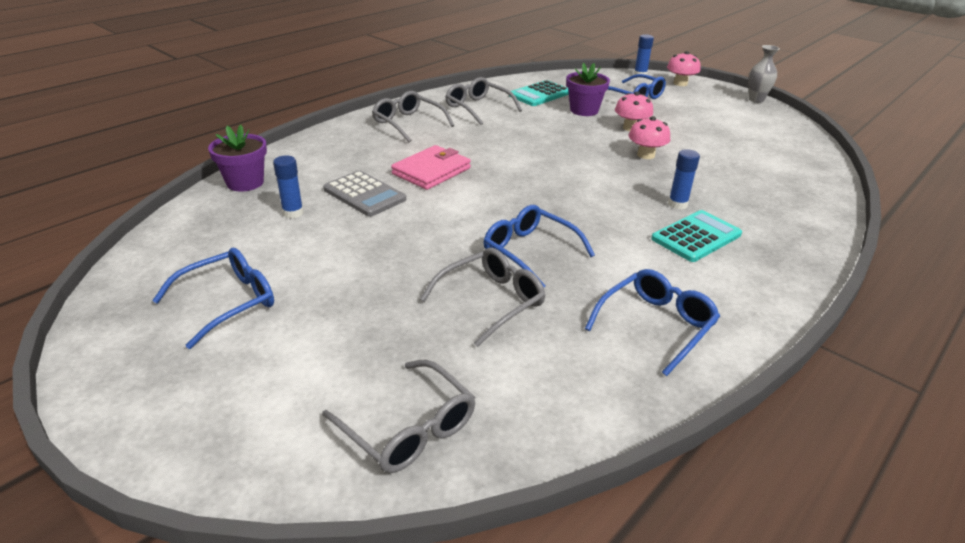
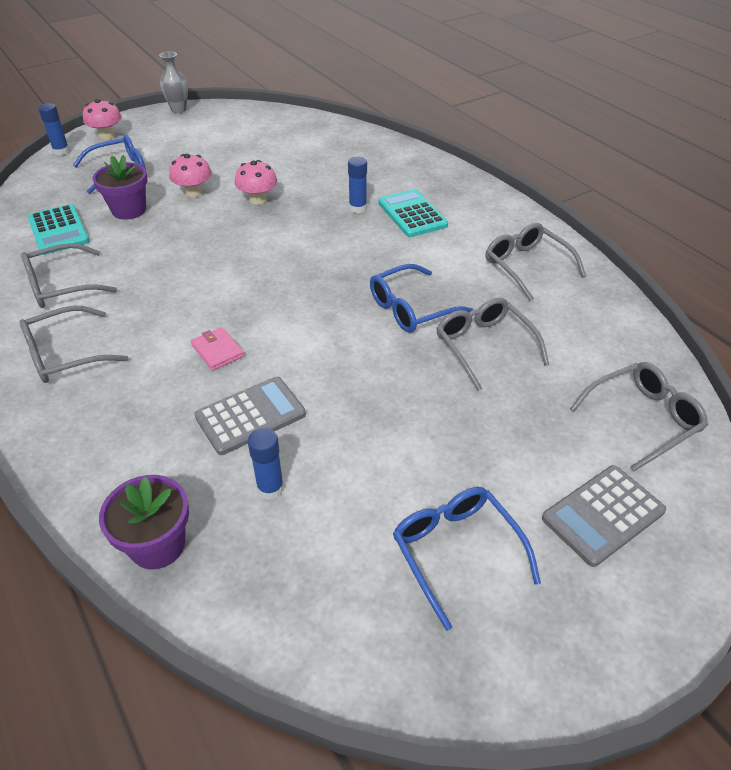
camera: 75 degrees left, 10 degrees up
(264, 392) = (603, 515): none -> grey calculator
(431, 171) = (217, 351): pink wallet -> pink wallet, size x0.58
(655, 325) = (527, 266): blue glasses -> grey glasses

